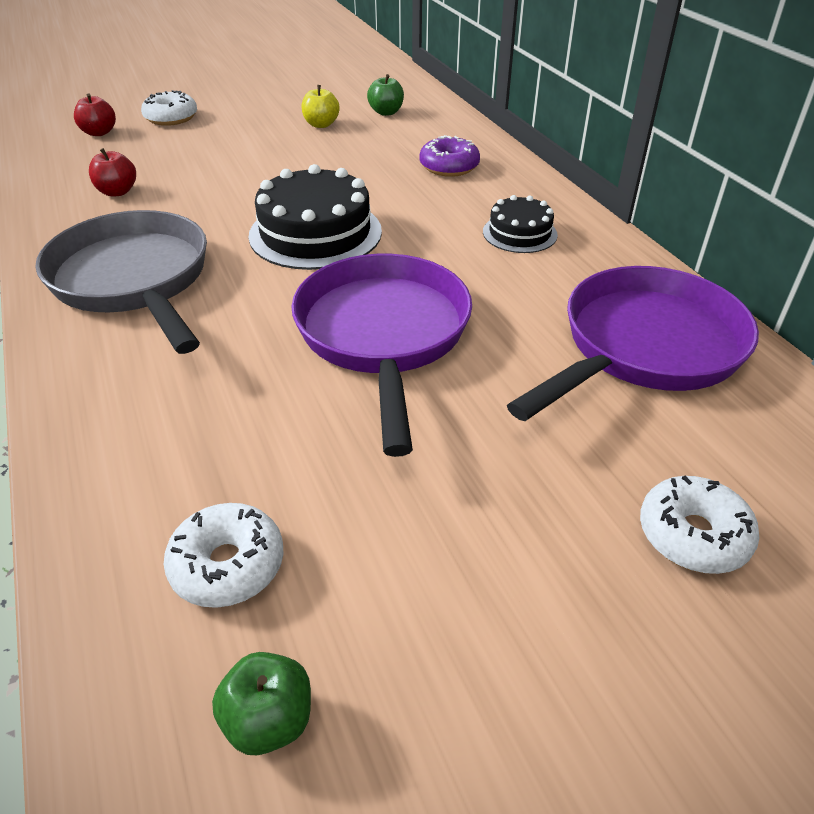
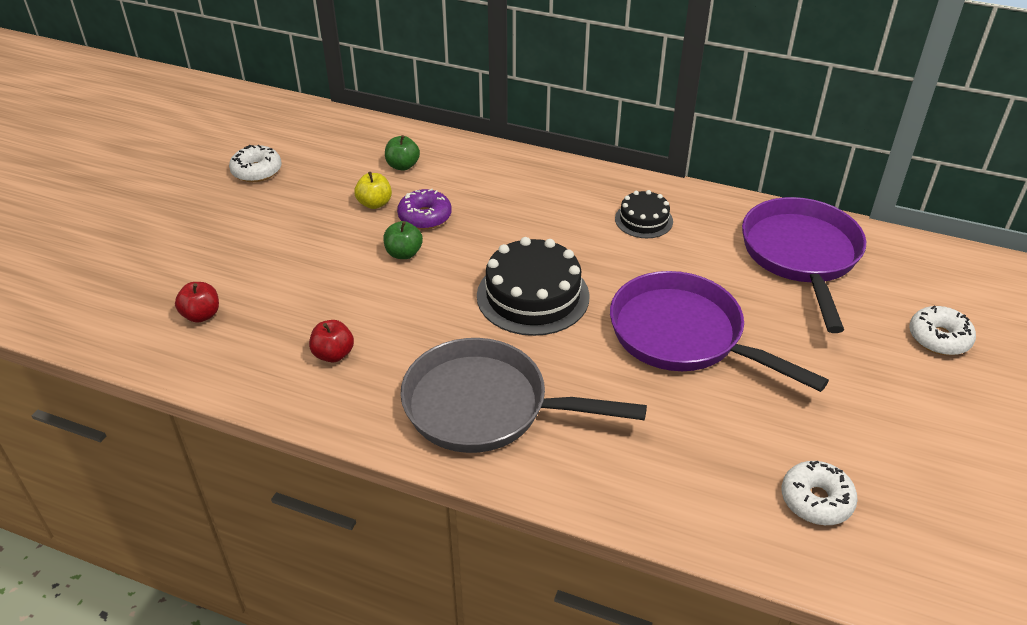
camera: 45 degrees left, 0 degrees up
(171, 118) = (237, 265): white donut -> white donut (257, 171)
(269, 720) = (926, 535): green apple -> green apple (404, 253)
(449, 167) = (525, 192): purple donut -> purple donut (425, 217)

